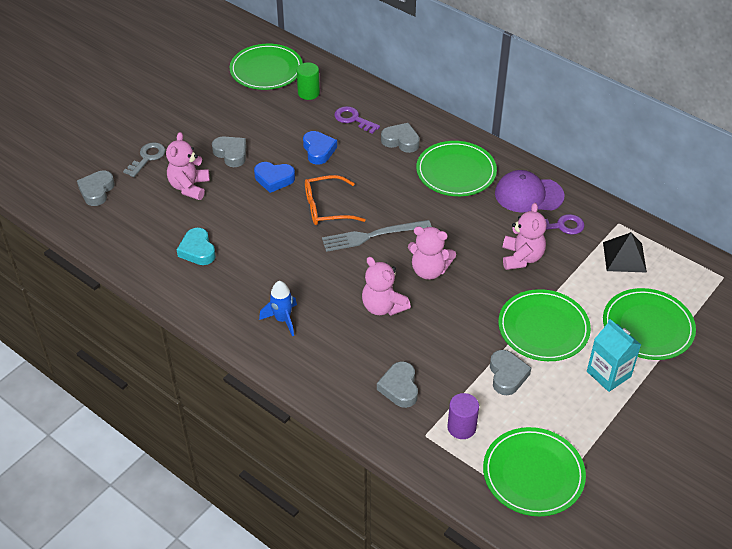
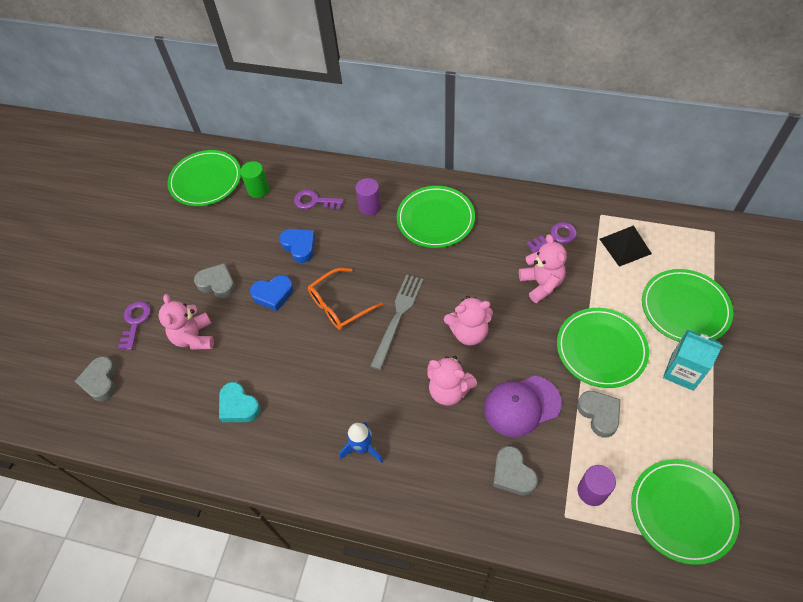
camera: 20 degrees left, 10 degrees up
(147, 158) = (135, 322): grey key -> purple key
(372, 236) = (397, 317): grey fork -> grey fork turned 150 degrees clockwise
(401, 141) = (370, 207): grey heart -> purple cylinder
(528, 195) = (511, 217): purple cap -> purple cap (521, 406)

